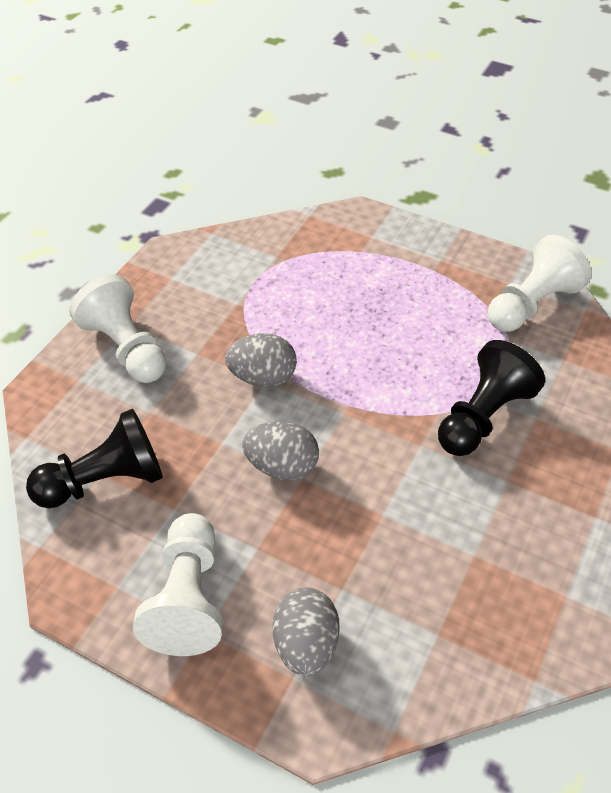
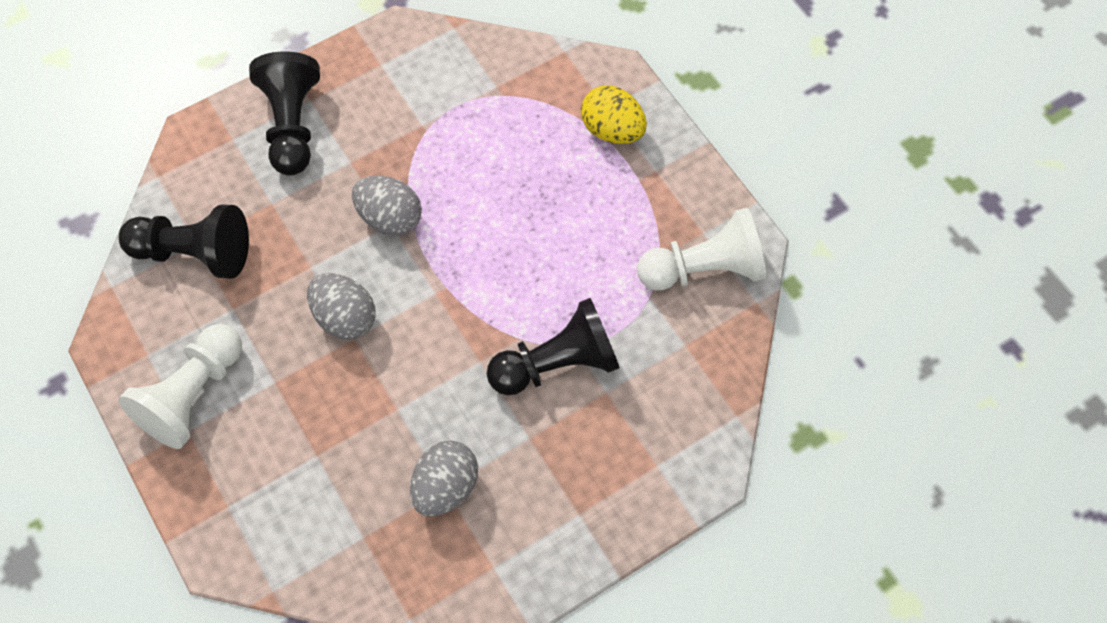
camera: 30 degrees right, 15 degrees up
(126, 348) = (292, 125): white pawn -> black pawn
(306, 644) = (255, 485): grey egg -> grey egg (445, 487)
(387, 248) = (612, 130): none -> yellow egg

